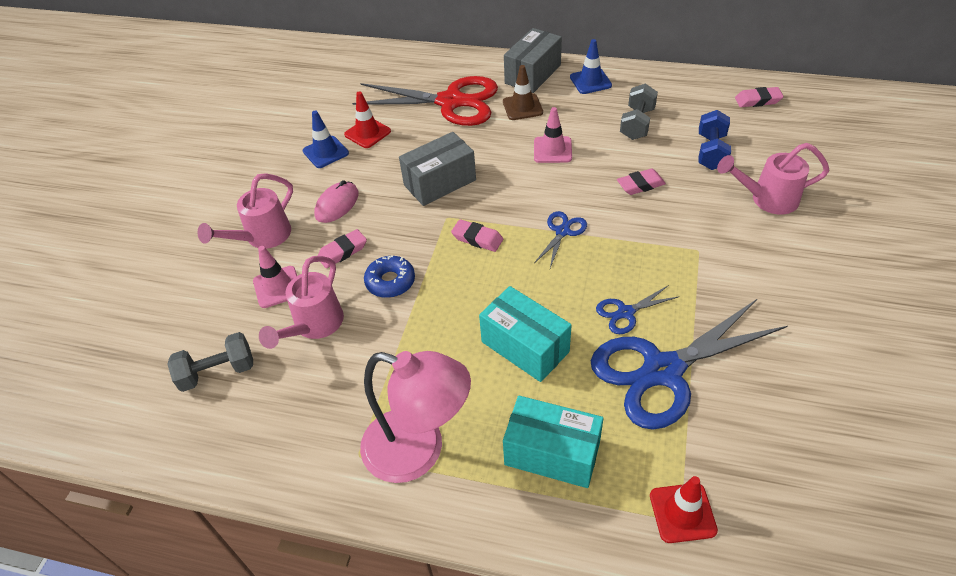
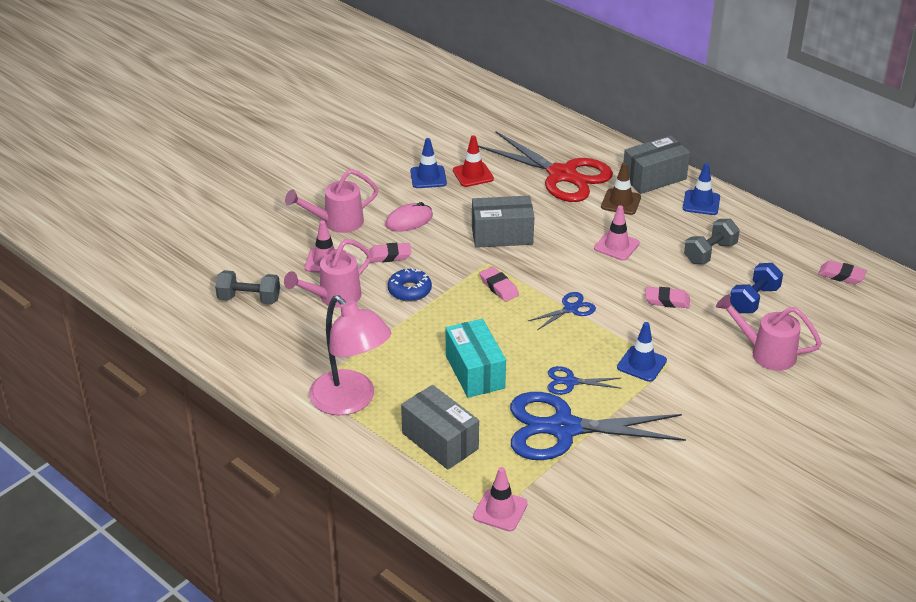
camera: 25 degrees right, 10 degrees down
(552, 453) = (440, 441): turquoise box -> grey box
(673, 260) = (641, 364): none -> blue traffic cone
(682, 513) = (500, 510): red traffic cone -> pink traffic cone

